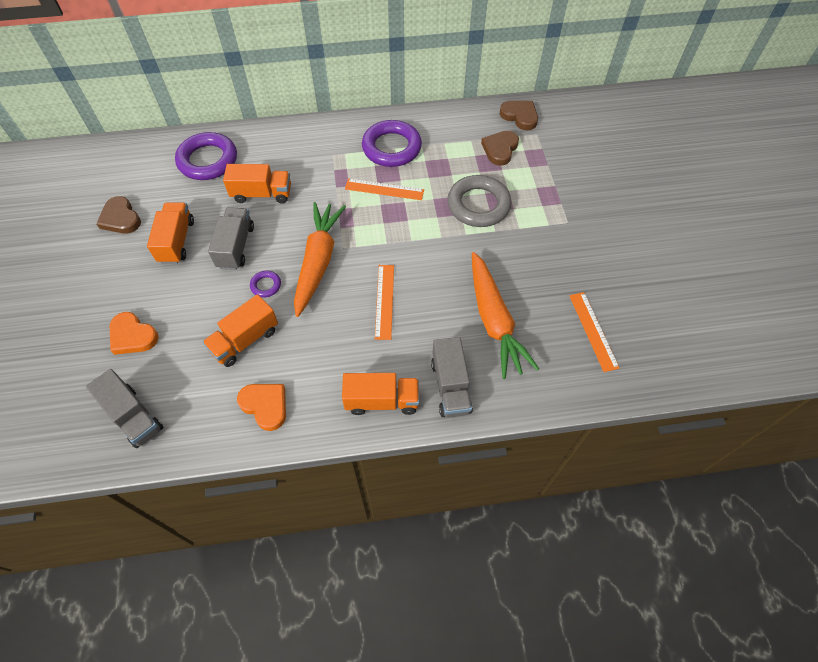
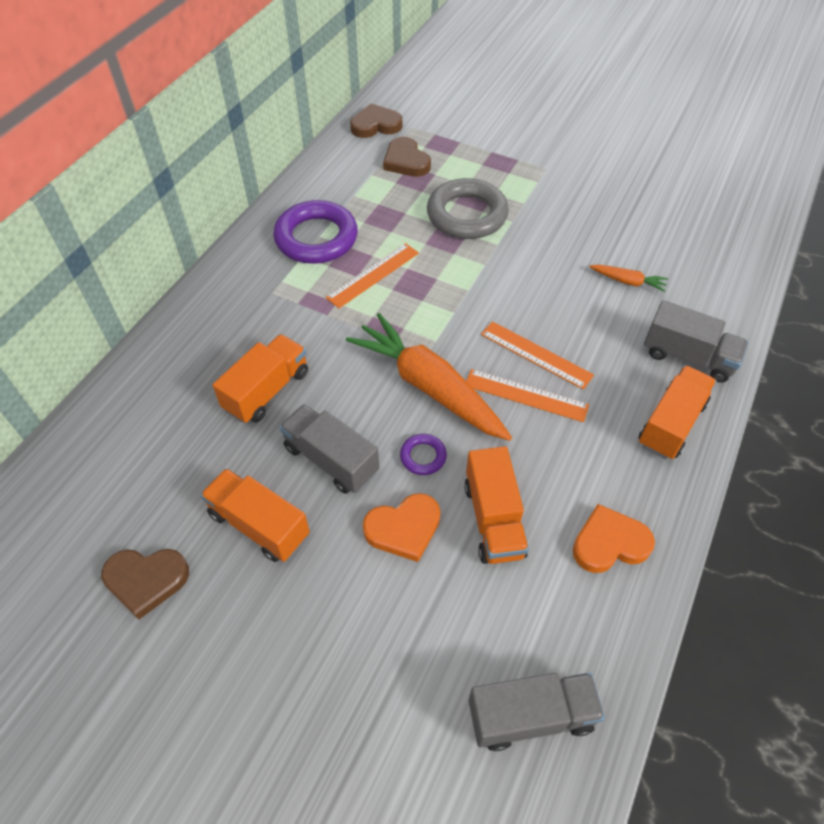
camera: 55 degrees left, 5 degrees down
(132, 336) = (387, 657): orange heart -> orange heart (403, 528)
(208, 160) = (145, 422): purple ring -> none
(494, 321) = (628, 281): orange carrot -> orange carrot, size x0.43
(593, 331) = (688, 221): orange ruler -> orange ruler (526, 395)

